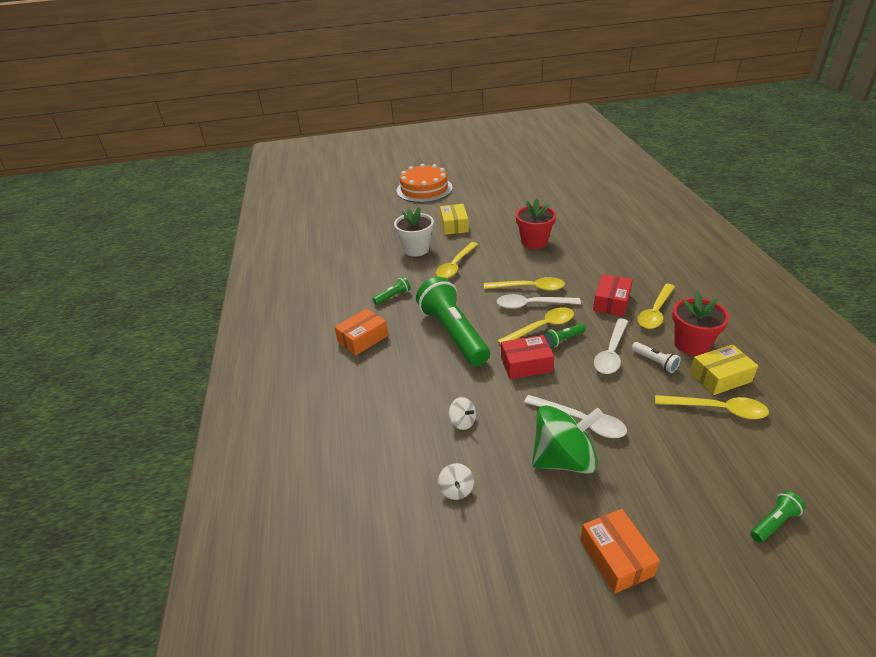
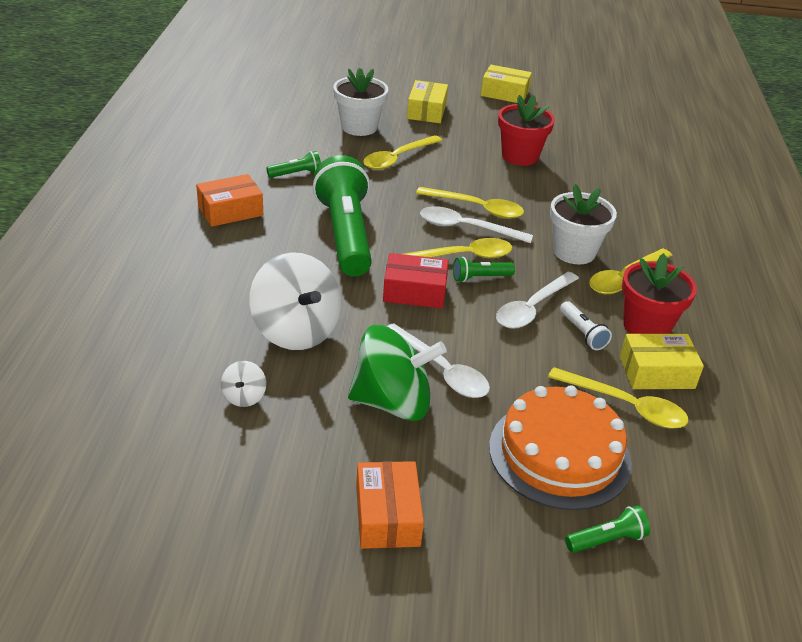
camera: 10 degrees right, 0 degrees up
(424, 189) = (415, 58): orange cake -> orange cake (559, 454)
(462, 422) = (296, 331): white spinning top -> white spinning top, size x2.28
(497, 199) = (504, 93): none -> yellow box
(611, 302) = (574, 252): red box -> white flower pot

